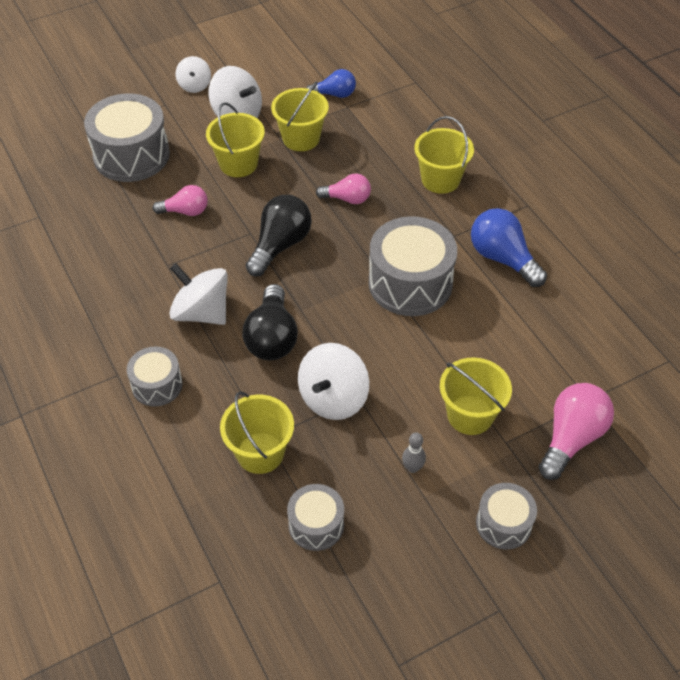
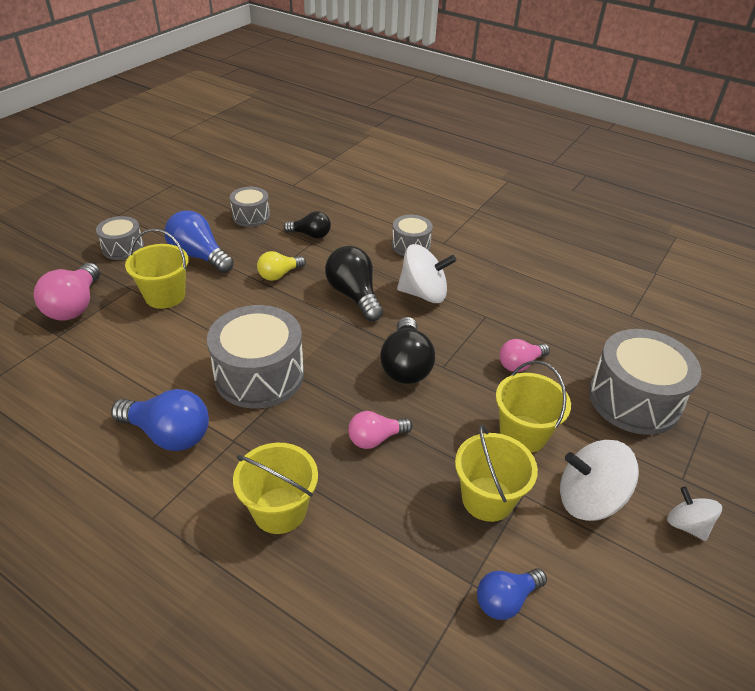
camera: 150 degrees right, 10 degrees down
(260, 453) = (310, 235): yellow bucket -> black light bulb
(333, 398) = (279, 275): white spinning top -> yellow light bulb
(412, 468) = (199, 256): grey bowling pin -> blue light bulb

